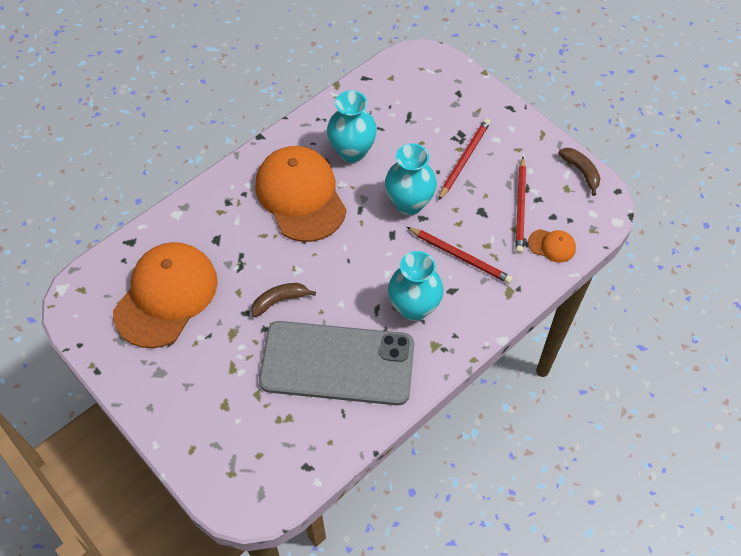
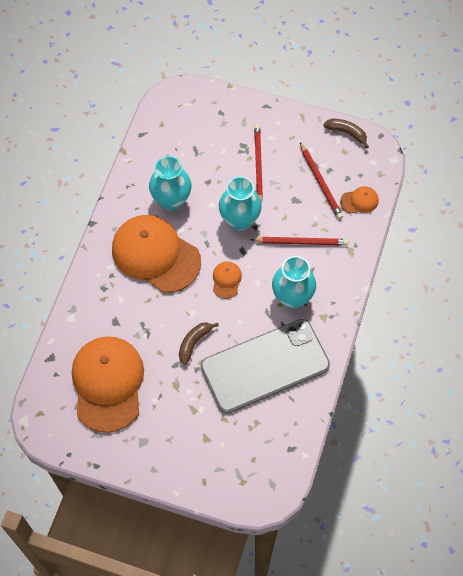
camera: 30 degrees left, 5 degrees up
(355, 255) = (226, 280): none -> orange cap

